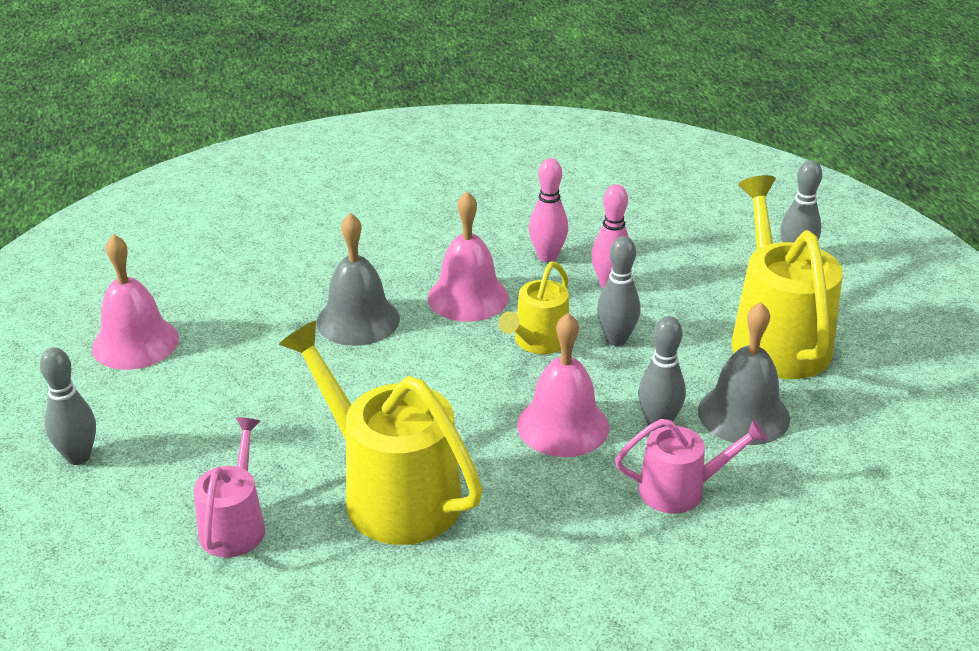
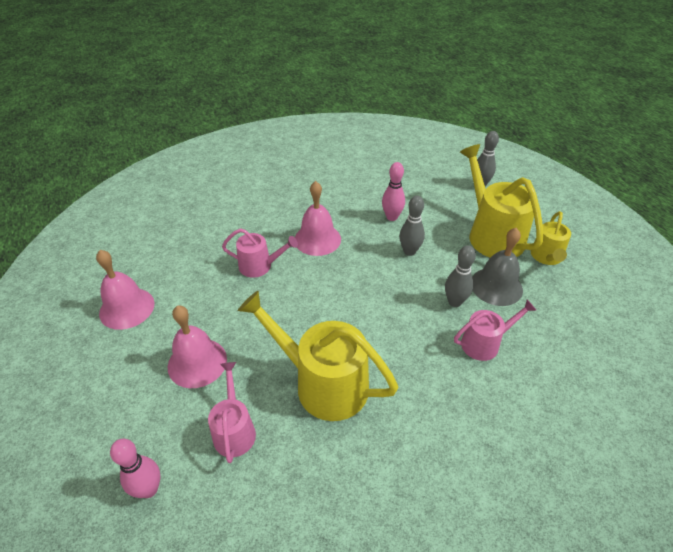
camera: 15 degrees left, 10 degrees up
(78, 457) = (114, 401): grey bowling pin -> none
(358, 320) = (259, 266): grey bell -> pink watering can
(538, 341) = (367, 261): yellow watering can -> yellow watering can (546, 257)
(547, 256) = (351, 205): pink bowling pin -> pink bowling pin (149, 489)
(563, 425) = (403, 314): pink bell -> pink bell (197, 362)

